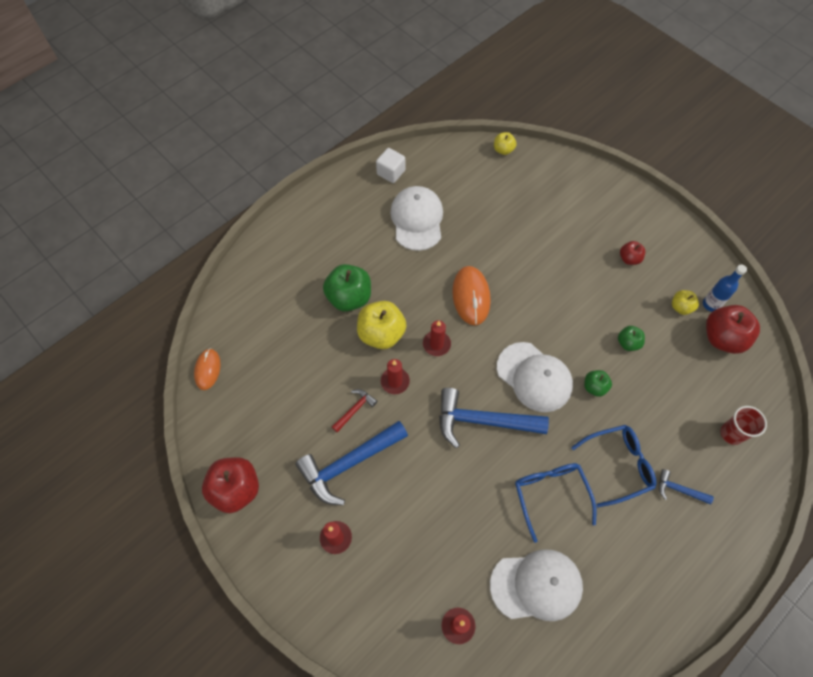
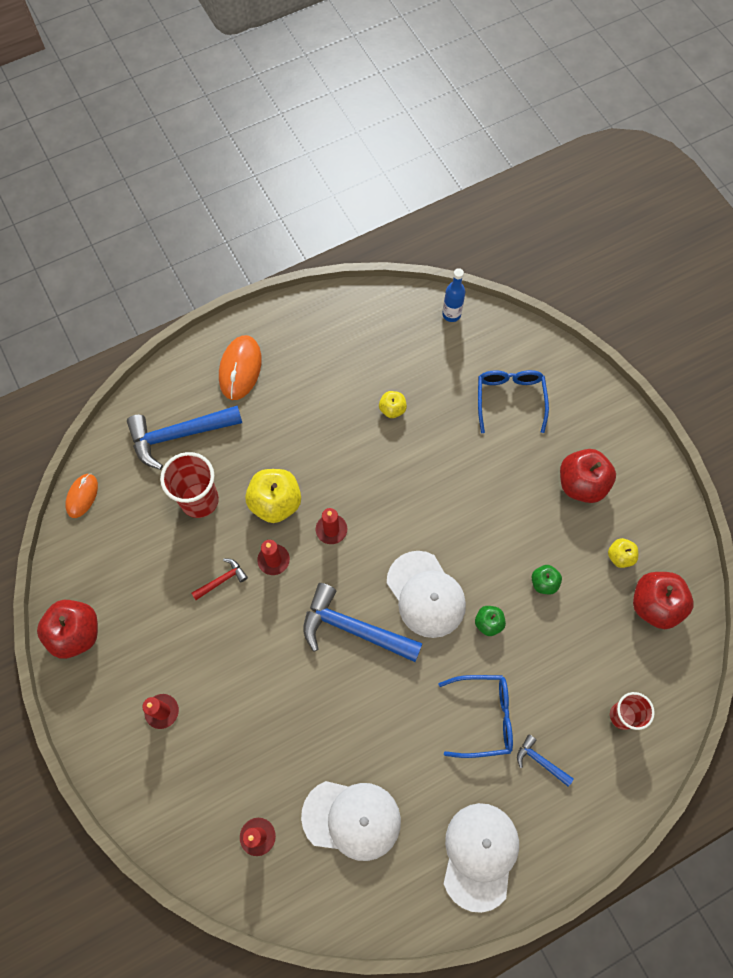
camera: 15 degrees right, 5 degrees up
(314, 348) = (199, 500): none -> red cup
(348, 464) = (198, 637): blue hammer -> blue hammer (178, 435)
(349, 298) = (253, 452): green apple -> none
(391, 172) = (344, 314): white cube -> none
(417, 219) = (356, 378): white cap -> white cap (480, 855)
(471, 296) = (387, 484): orange mouse -> orange mouse (240, 369)
(503, 150) = (481, 316): yellow apple -> yellow apple (392, 409)
(550, 495) = (399, 728): blue glasses -> blue glasses (510, 399)
(629, 258) = (581, 484): red apple -> red apple, size x1.89
(711, 304) = (656, 562): blue bottle -> blue bottle (451, 314)

